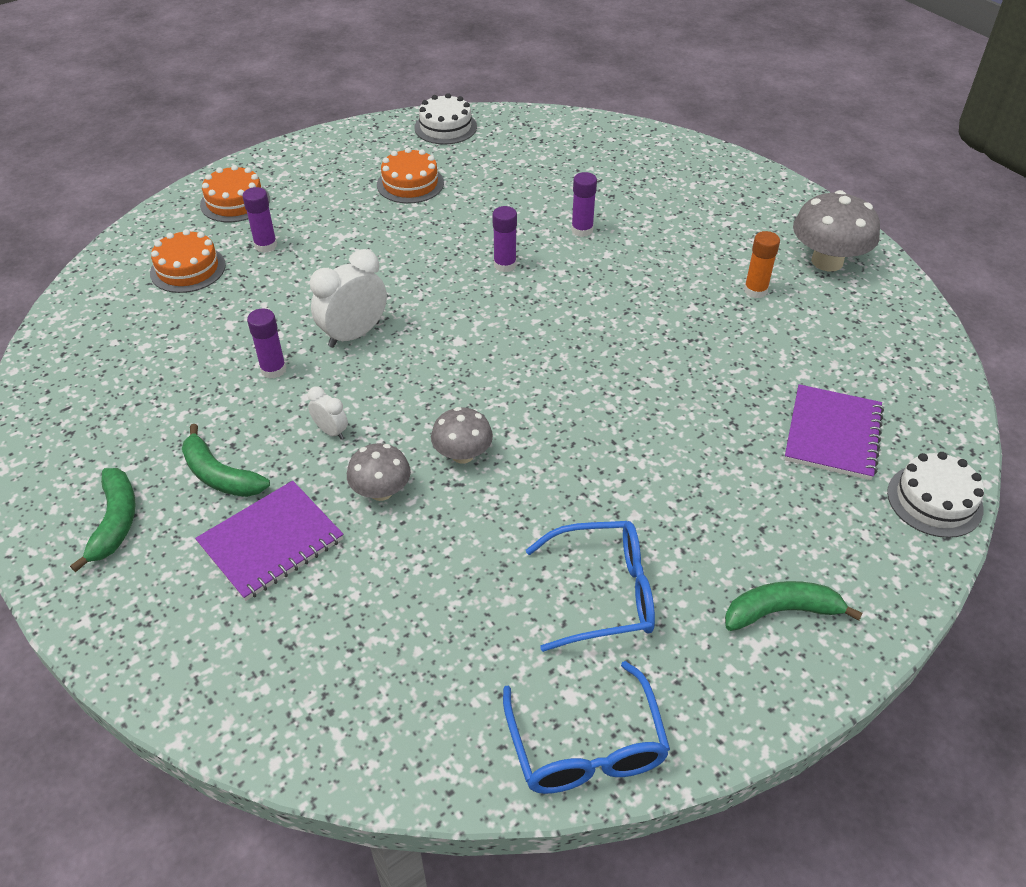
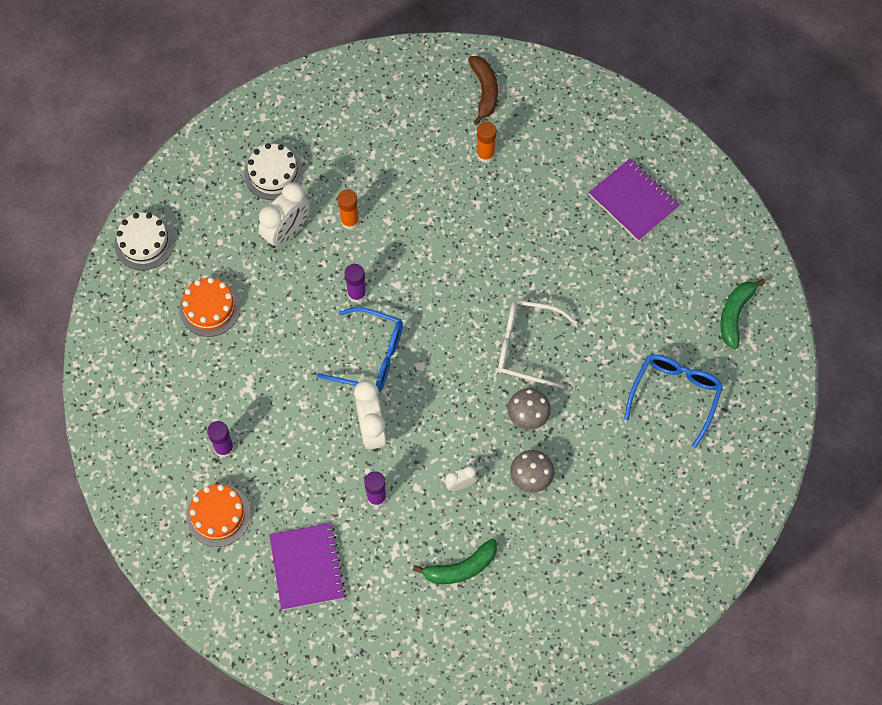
camera: 60 degrees left, 20 degrees up
(115, 522) = (466, 645): green banana -> none
(235, 202) = (147, 449): orange cake -> none
(271, 542) = (536, 557): purple notebook -> purple notebook (307, 567)
(531, 198) = (287, 232): none -> white clock
(552, 416) = (526, 346): none -> white glasses
(582, 230) = (350, 221): purple glue stick -> orange glue stick
(586, 747) = (760, 457): blue glasses -> blue glasses (371, 356)
(827, 261) = (484, 91): grey mushroom -> brown banana
(934, 500) = (709, 186): white cake -> white cake (273, 174)

